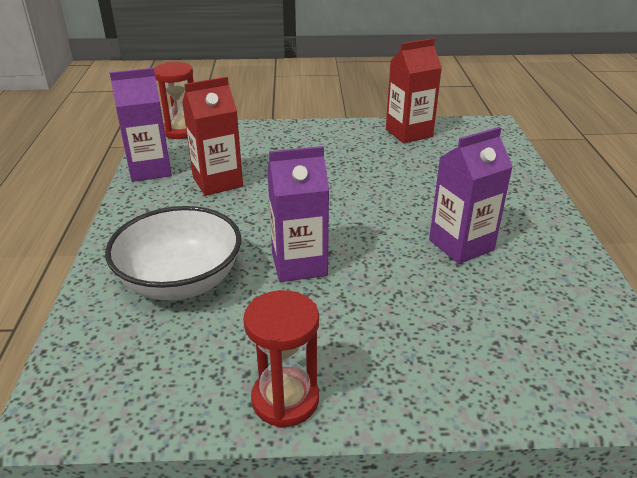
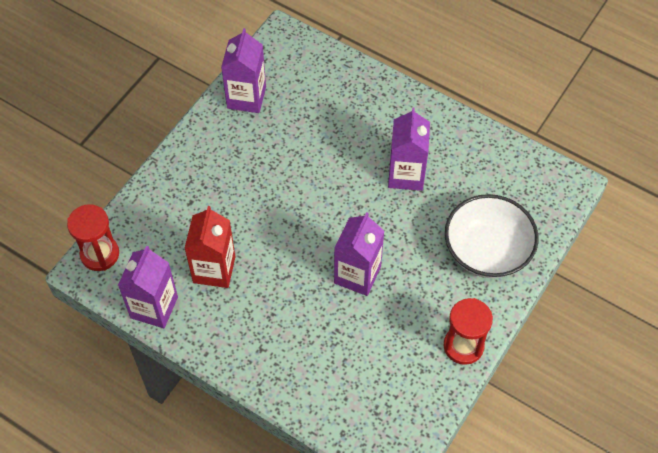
camera: 55 degrees left, 25 degrees up
(181, 281) = (325, 350): white bowl -> white bowl (487, 251)
(409, 133) = (246, 97): red carton -> purple carton

